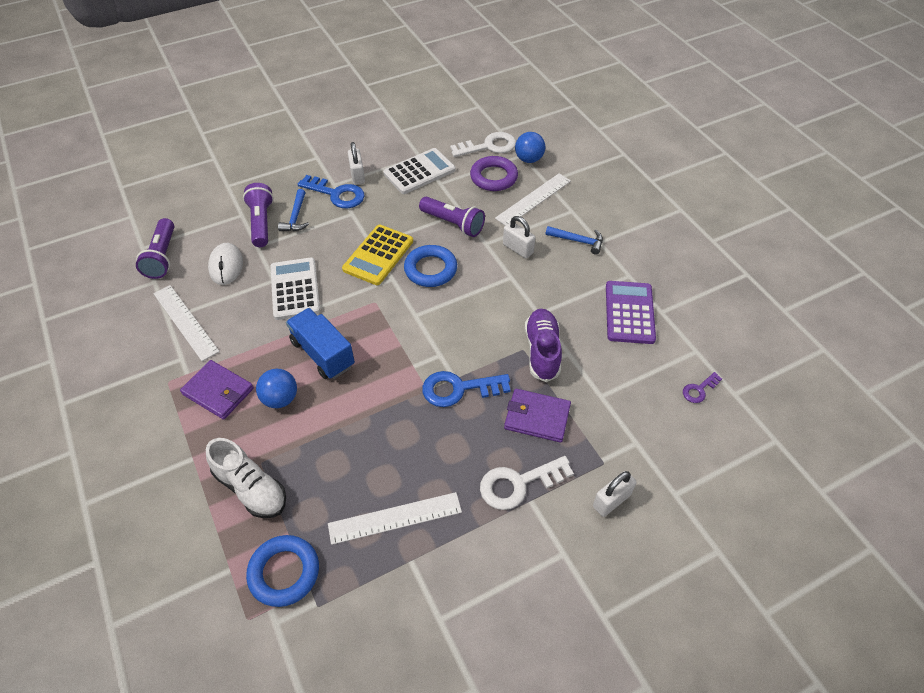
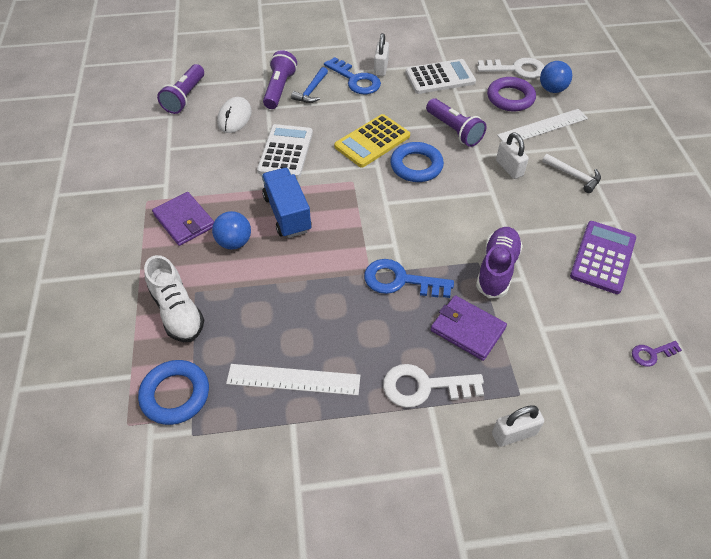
camera: 20 degrees right, 0 degrees up
(185, 322) = (181, 155): white ruler -> none
(578, 241) = (574, 176): blue hammer -> white hammer

